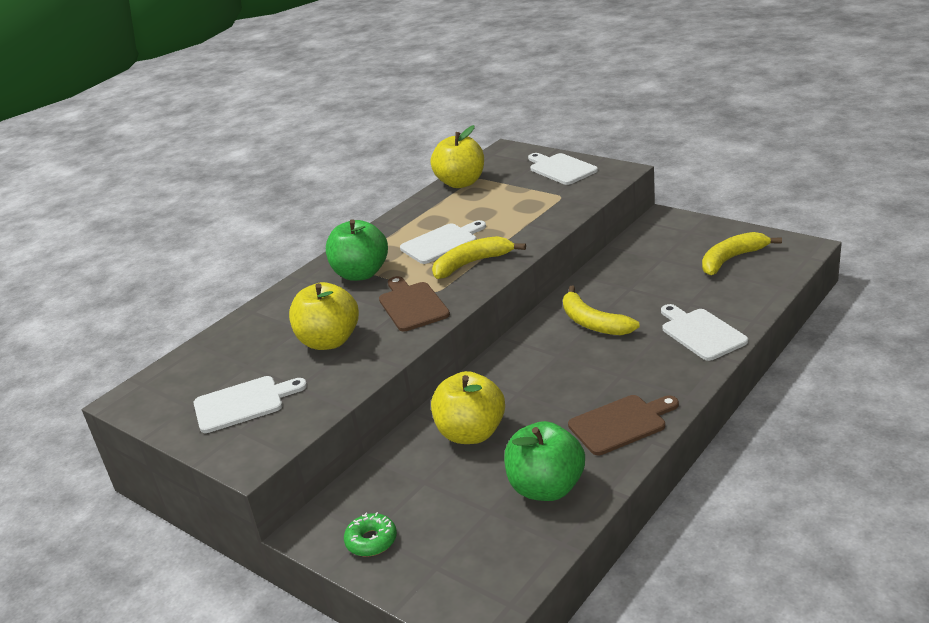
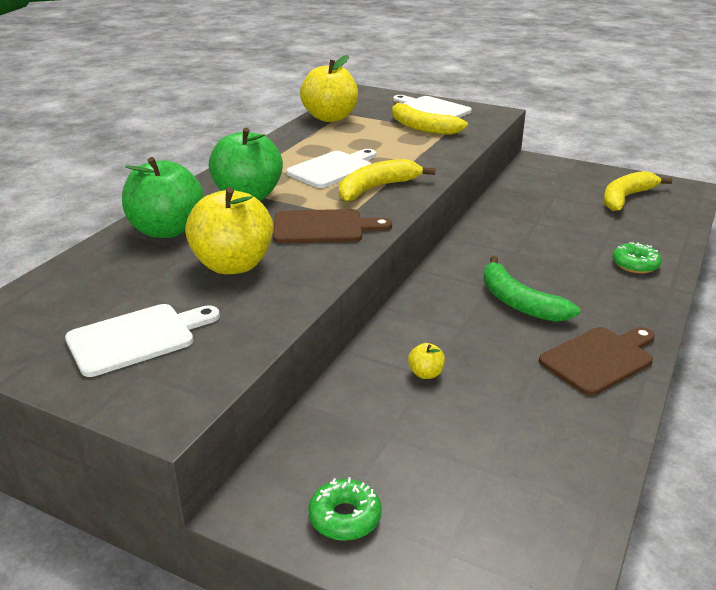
camera: 15 degrees left, 0 degrees up
(412, 305) = (323, 227): brown cutting board -> brown cutting board turned 120 degrees clockwise
(471, 433) = (425, 374): yellow apple -> yellow apple, size x0.41
(546, 488) = (548, 437): green apple -> green apple (166, 230)
(576, 370) = (519, 302): none -> green banana
(593, 323) = (513, 255): yellow banana -> yellow banana (422, 127)
(701, 333) = (635, 264): white cutting board -> green donut

